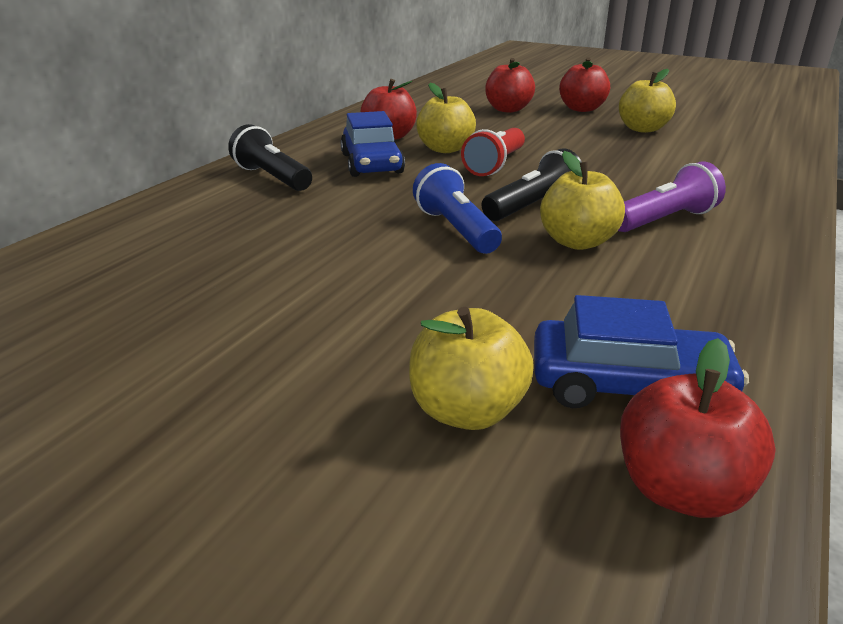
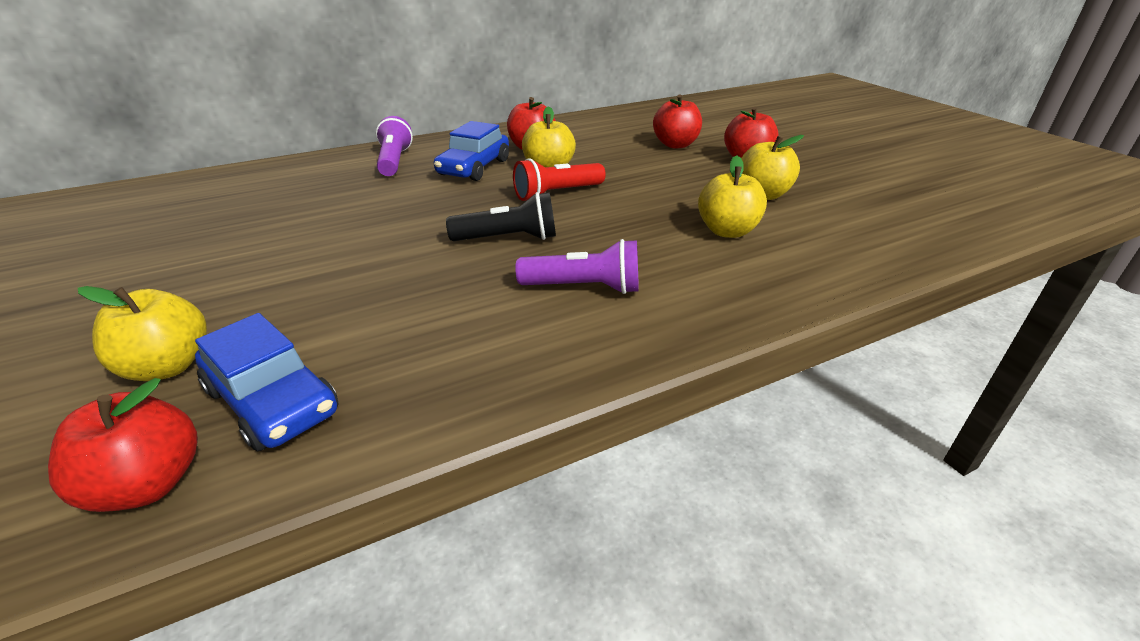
camera: 35 degrees right, 5 degrees up
(272, 178) = (394, 161): black flashlight -> purple flashlight
(456, 229) = (419, 238): blue flashlight -> none
(577, 242) = (476, 279): yellow apple -> yellow apple (727, 231)

